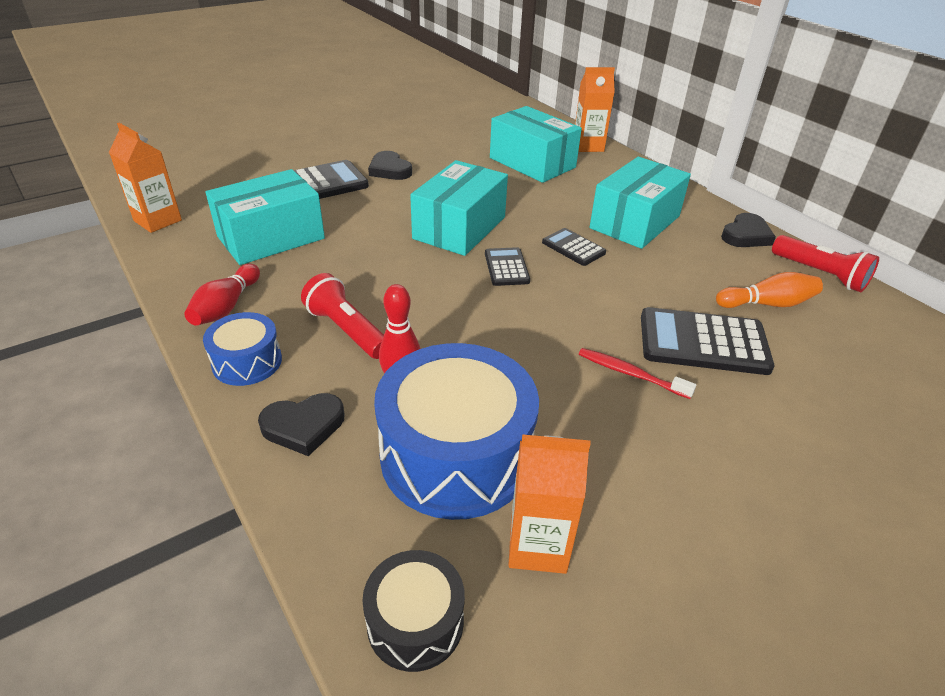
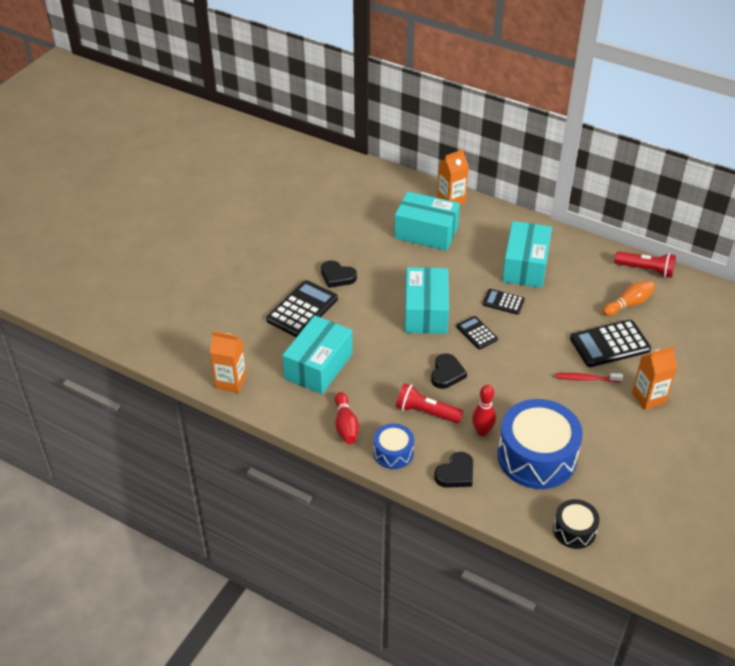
camera: 25 degrees left, 5 degrees up
(538, 545) = (599, 481): orange carton -> orange carton (648, 398)
(746, 235) = (593, 252): black heart -> black heart (447, 373)

